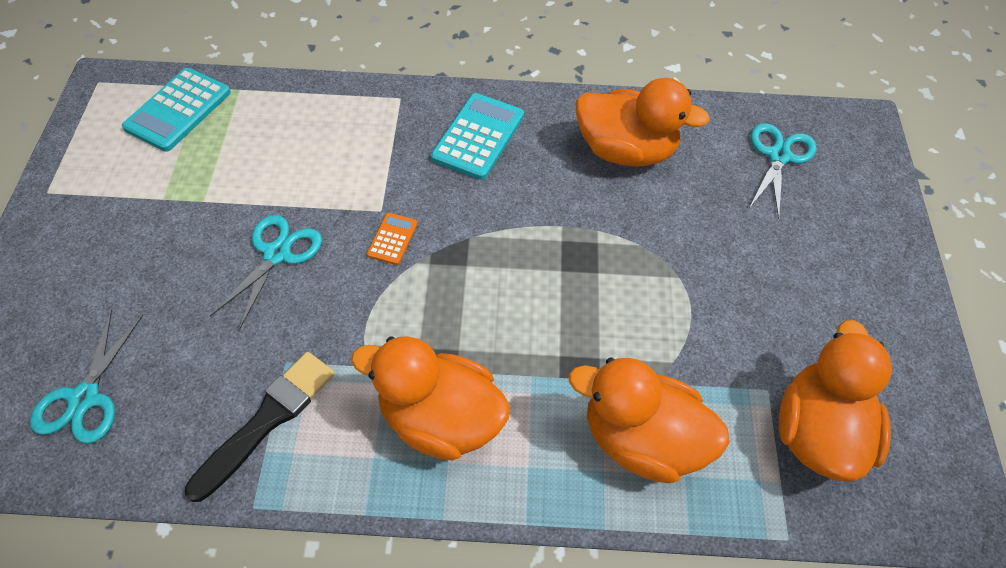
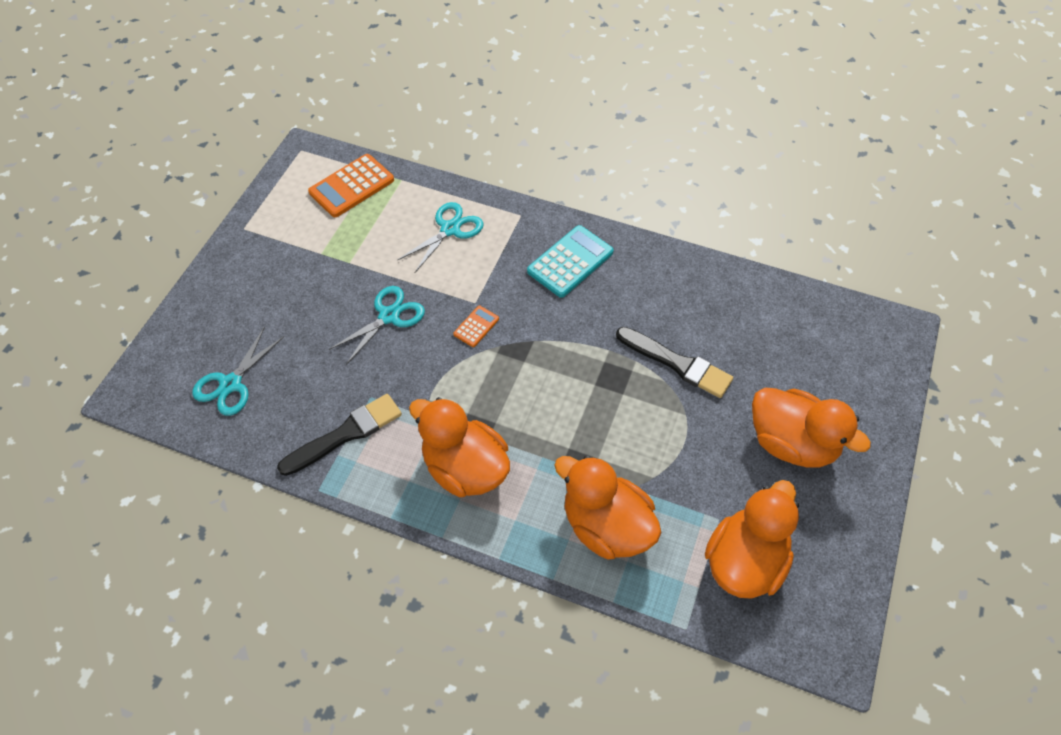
camera: 20 degrees right, 0 degrees up
(178, 110) = (351, 186): turquoise calculator -> orange calculator
(626, 150) = (685, 302): orange duck -> orange duck (792, 443)
(646, 221) = (677, 364): none -> black brush
(779, 156) = (813, 339): turquoise scissors -> turquoise scissors (450, 229)

